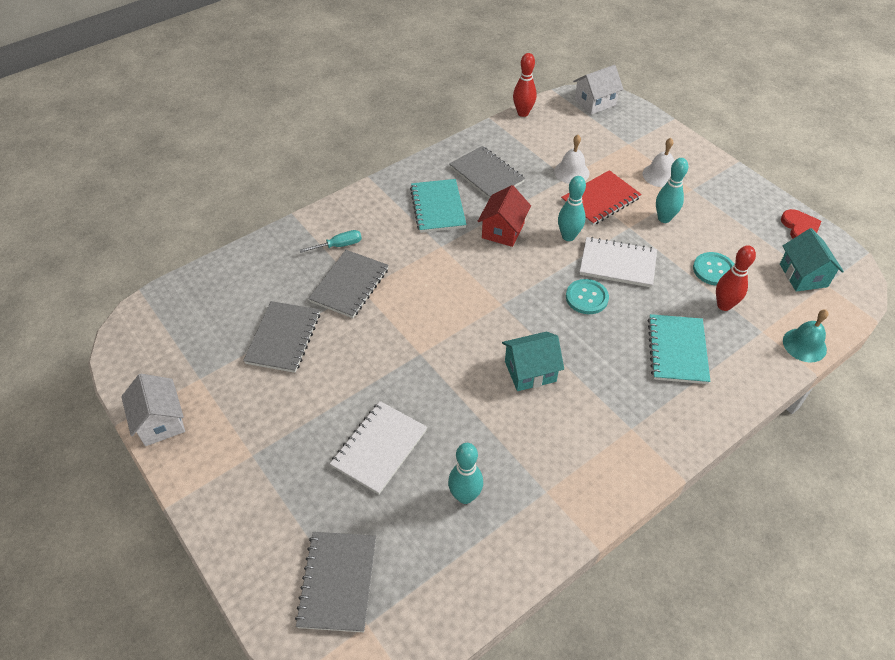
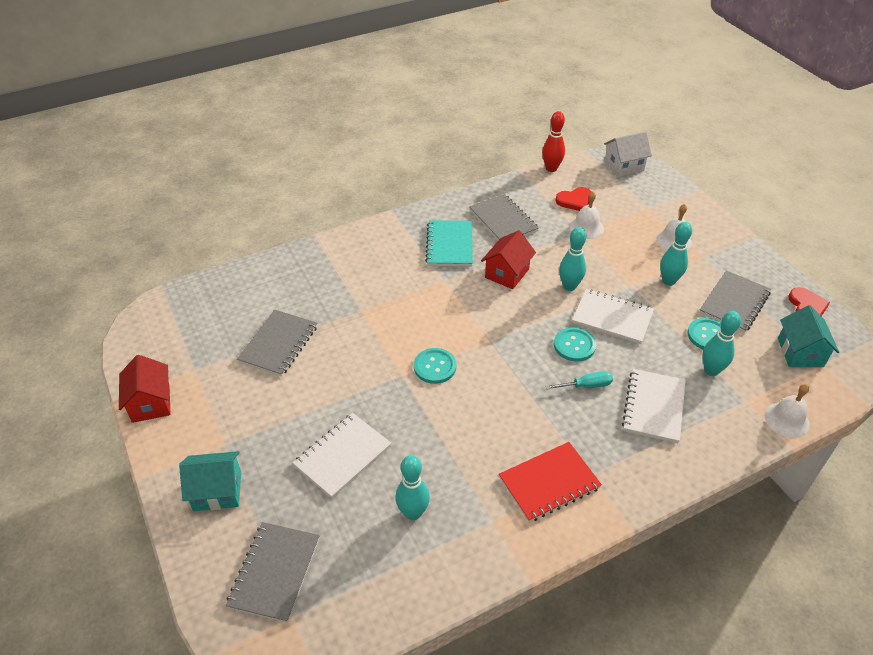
camera: 10 degrees right, 5 degrees down
(160, 422) = (151, 403): white house -> red house
(339, 245) = (349, 268): turquoise screwdriver -> turquoise screwdriver (586, 386)
(349, 285) = (350, 305): grey notebook -> grey notebook (734, 303)
(452, 339) = (435, 367): none -> turquoise button
(530, 371) = (503, 406): turquoise house -> turquoise house (217, 491)
(554, 145) = (575, 200): none -> red heart
(600, 199) = (609, 256): red notebook -> red notebook (549, 483)
(677, 350) = (653, 407): turquoise notebook -> white notebook
(724, 305) = (711, 370): red bowling pin -> turquoise bowling pin
(804, 345) = (786, 420): turquoise bell -> white bell

